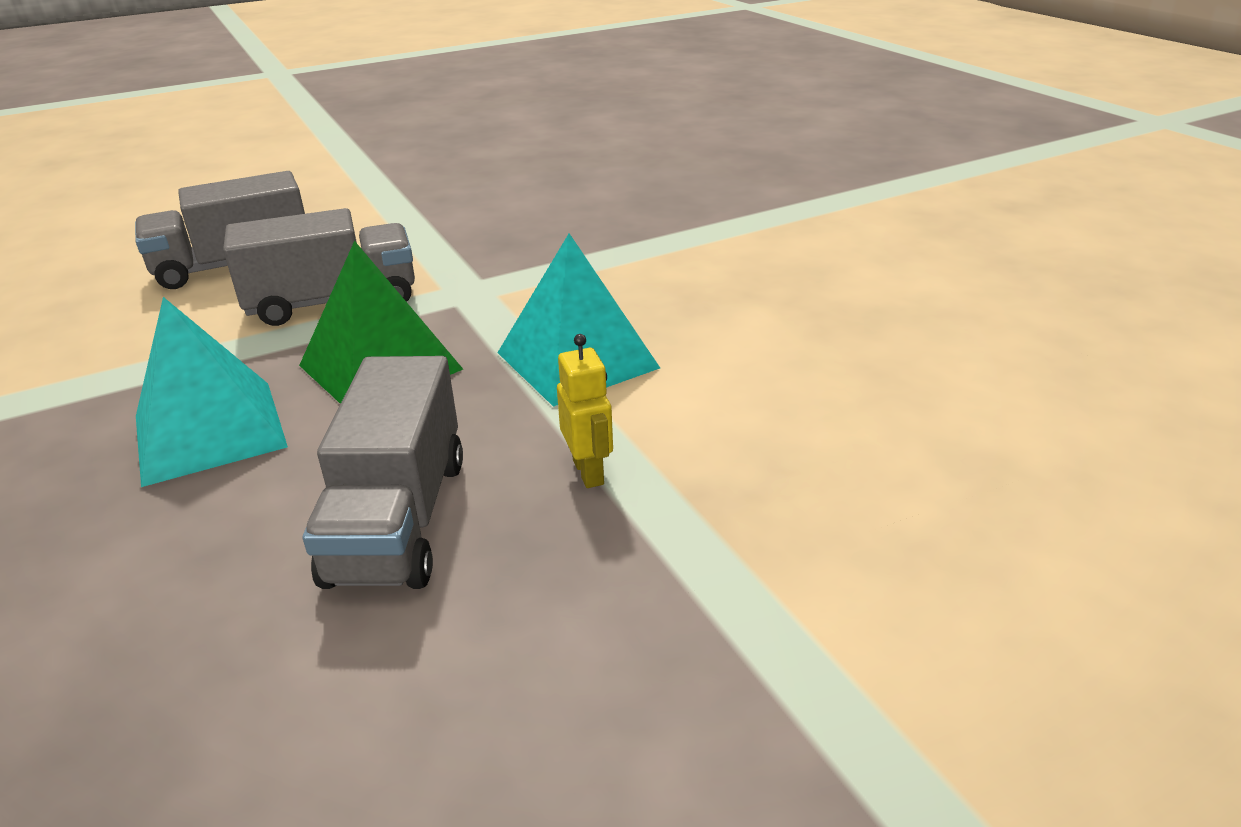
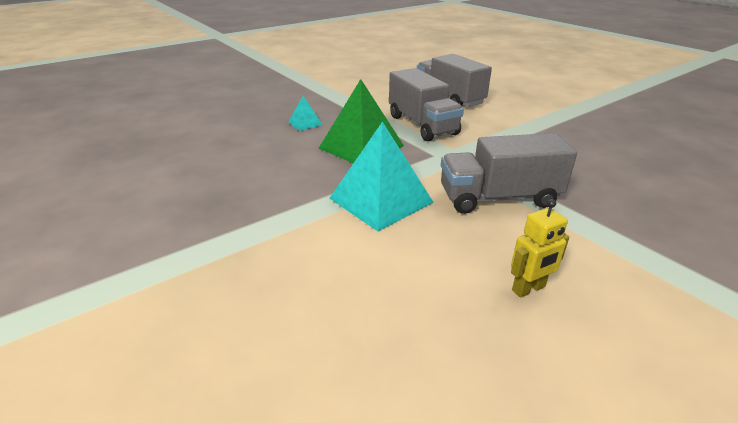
camera: 80 degrees right, 0 degrees up
(209, 431) = (305, 123): turquoise pyramid -> turquoise pyramid, size x0.47
(399, 519) = (237, 172): grey truck -> grey truck (498, 198)
(589, 472) = (265, 216): yellow robot -> yellow robot (528, 289)

